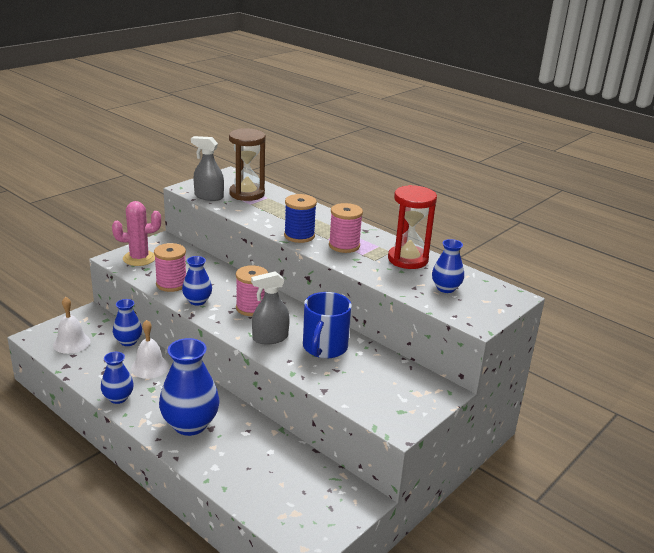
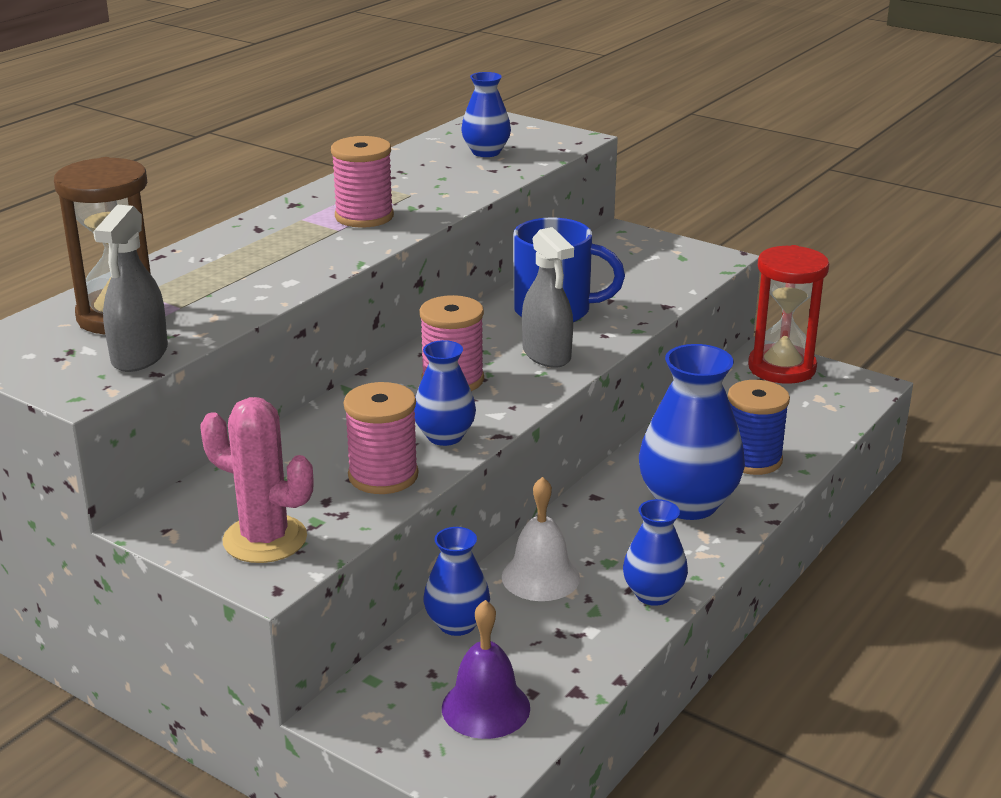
camera: 95 degrees left, 0 degrees up
(71, 343) = (485, 707): white bell -> purple bell
(139, 258) = (265, 539): pink cactus -> pink cactus turned 45 degrees counterclockwise
(299, 236) = (333, 252): blue spool -> blue spool (752, 459)
(408, 259) = (400, 174): red hourglass -> red hourglass (781, 368)

